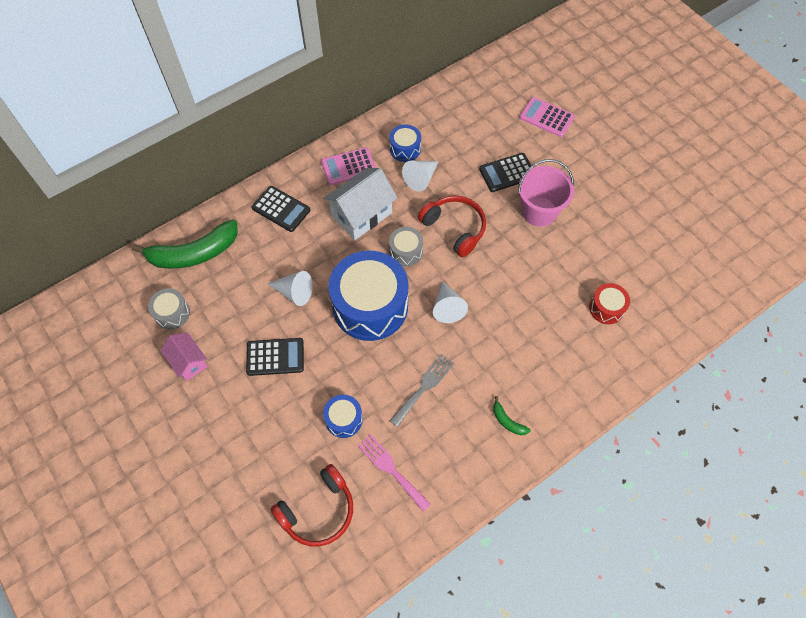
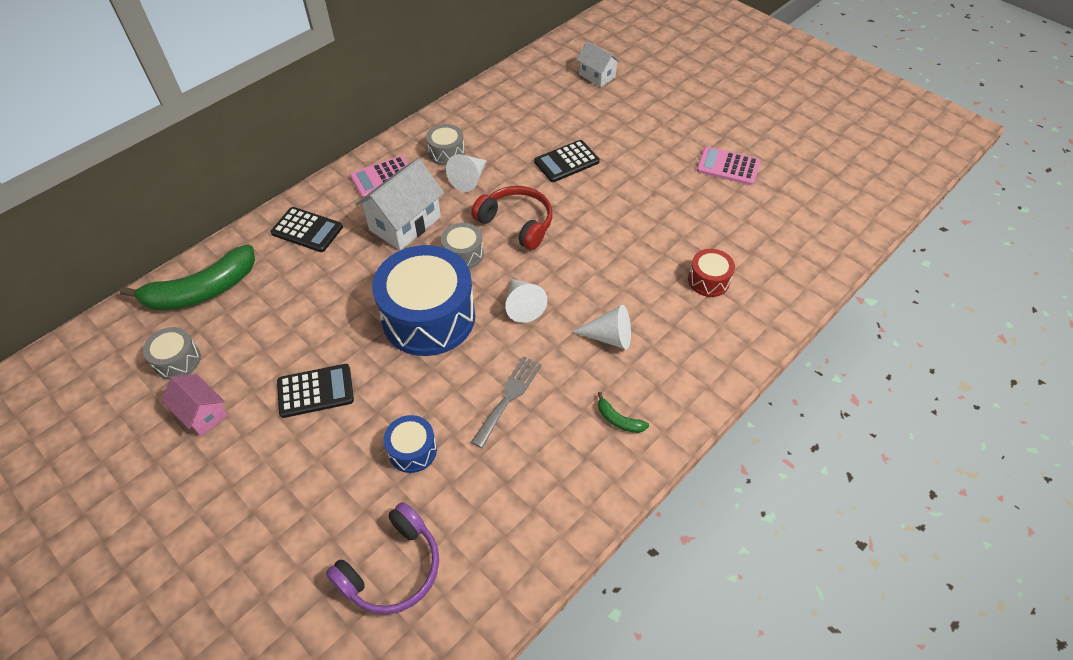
camera: 10 degrees left, 10 degrees down
(294, 292) = (332, 315): white cone -> white cone (609, 337)
(318, 511) = (392, 569): red headphones -> purple headphones
(391, 469) = (482, 500): pink fork -> none
(405, 149) = (446, 153): blue drum -> grey drum
(539, 211) = (610, 194): pink bucket -> none
(546, 117) = (599, 105): pink calculator -> pink calculator (728, 166)
(550, 85) = (597, 76): none -> white house

